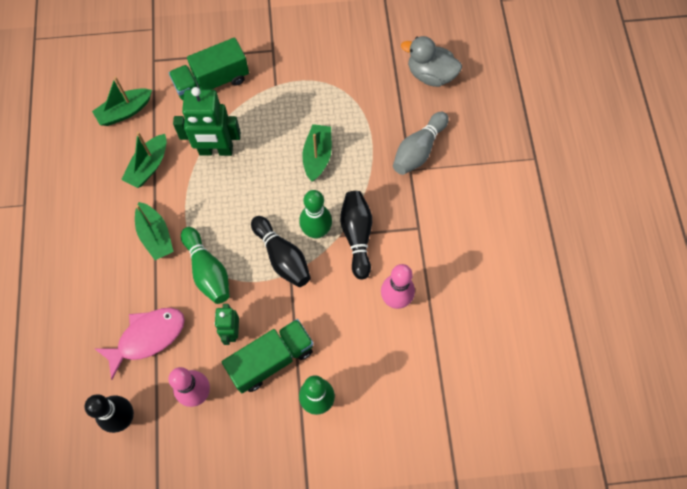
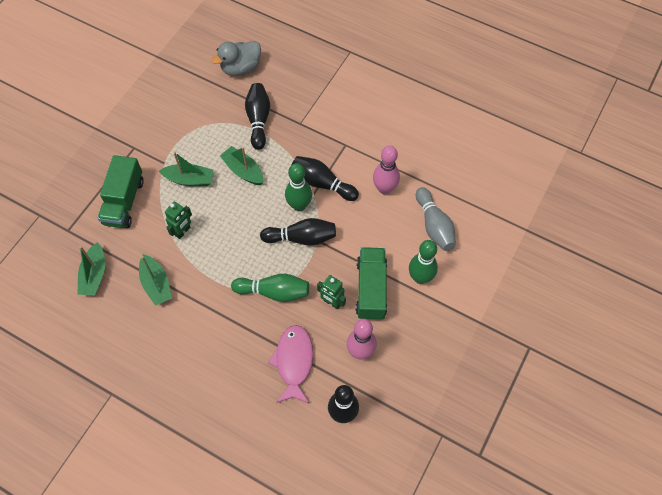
camera: 55 degrees left, 5 degrees down
(155, 236) = (217, 311): green boat -> green boat (189, 179)
(216, 150) = (183, 231): green robot -> green robot, size x0.57
(383, 131) = (258, 120): none -> black bowling pin
(418, 150) = (290, 109): grey bowling pin -> grey bowling pin (434, 225)

